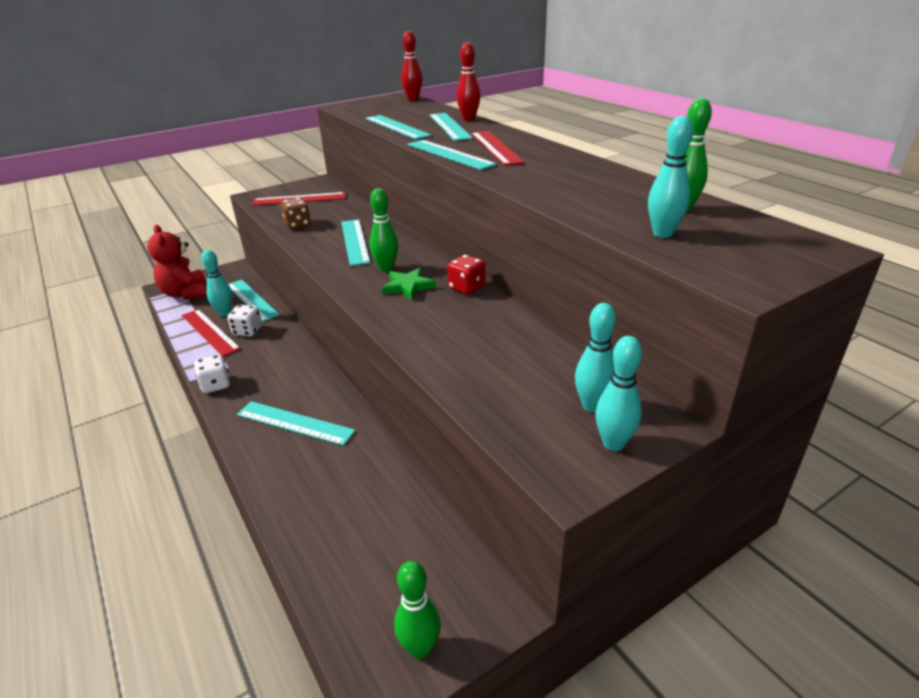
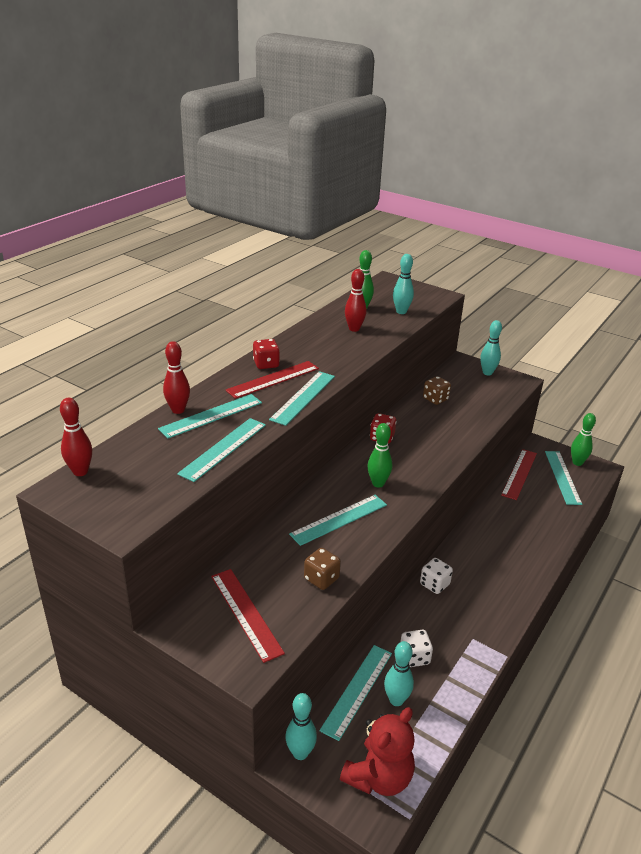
camera: 115 degrees left, 0 degrees up
(209, 332) = (435, 691): red ruler -> red ruler (519, 474)
(216, 385) = (498, 633): white dice -> white dice (434, 584)
(295, 423) = (497, 561): turquoise ruler -> turquoise ruler (562, 477)
(408, 286) = (398, 464): green star -> none
(530, 147) = (266, 364): none -> red dice
(539, 352) = (435, 399): none -> brown dice
(592, 406) = (467, 380): turquoise bowling pin -> turquoise bowling pin (300, 753)
(605, 194) = (354, 329): none -> red bowling pin

